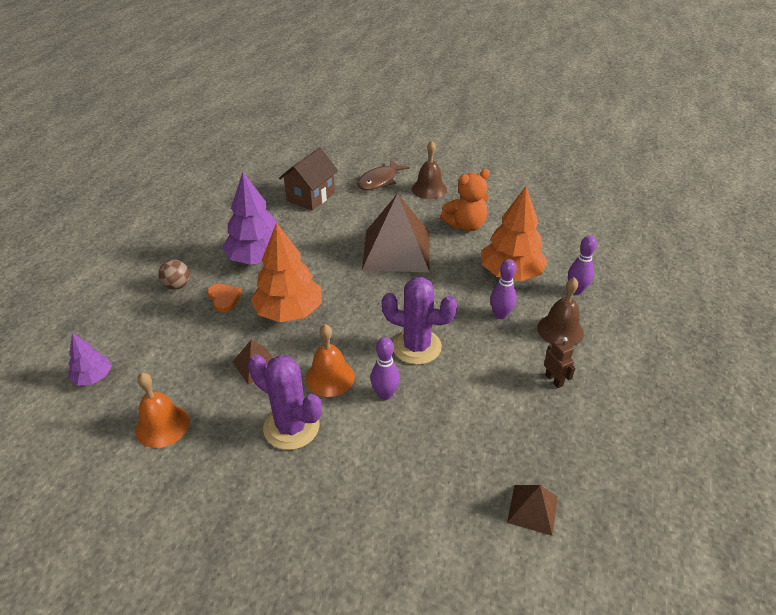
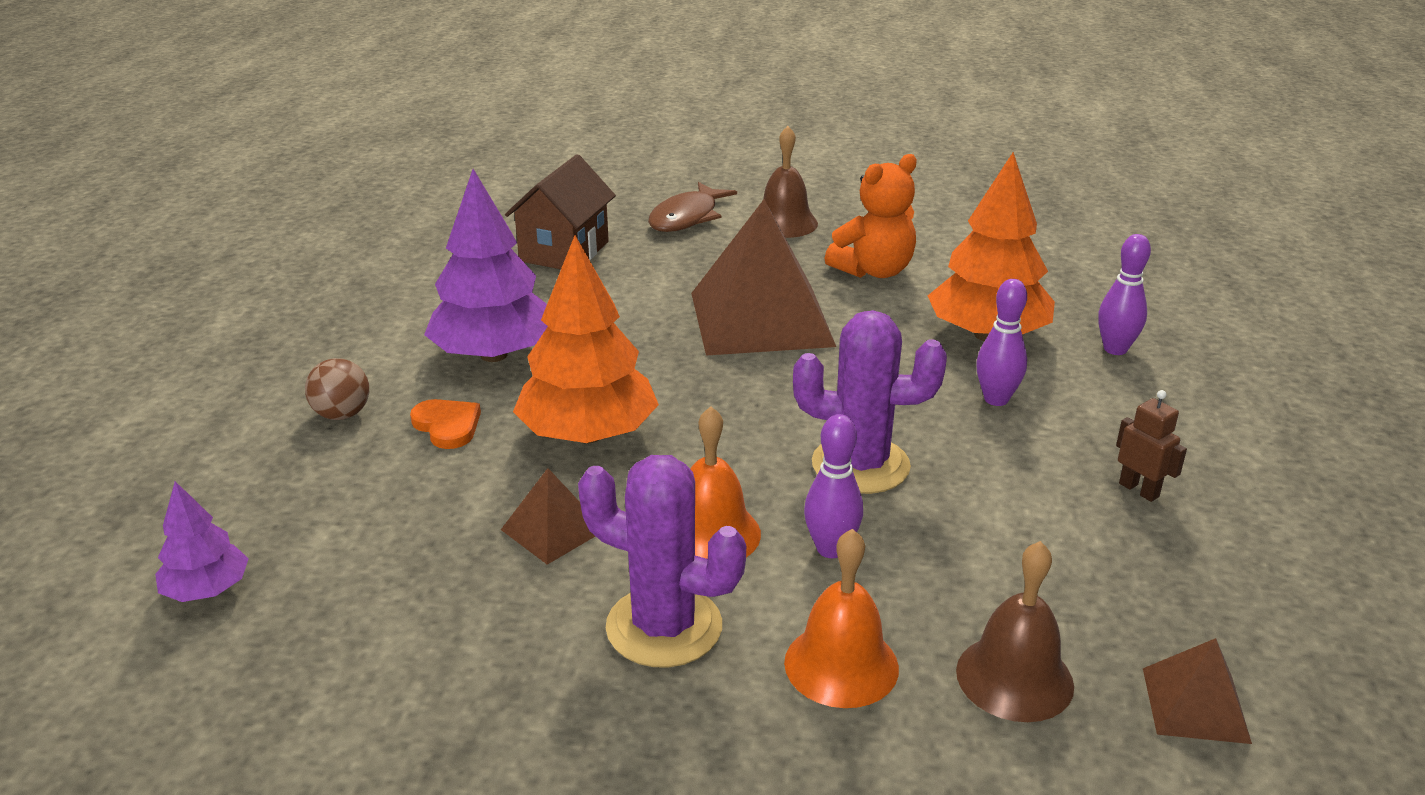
camera: 10 degrees left, 10 degrees down
(162, 425) = (388, 658): orange bell -> orange bell (841, 665)
(560, 330) = (1115, 412): brown bell -> brown bell (1014, 678)

